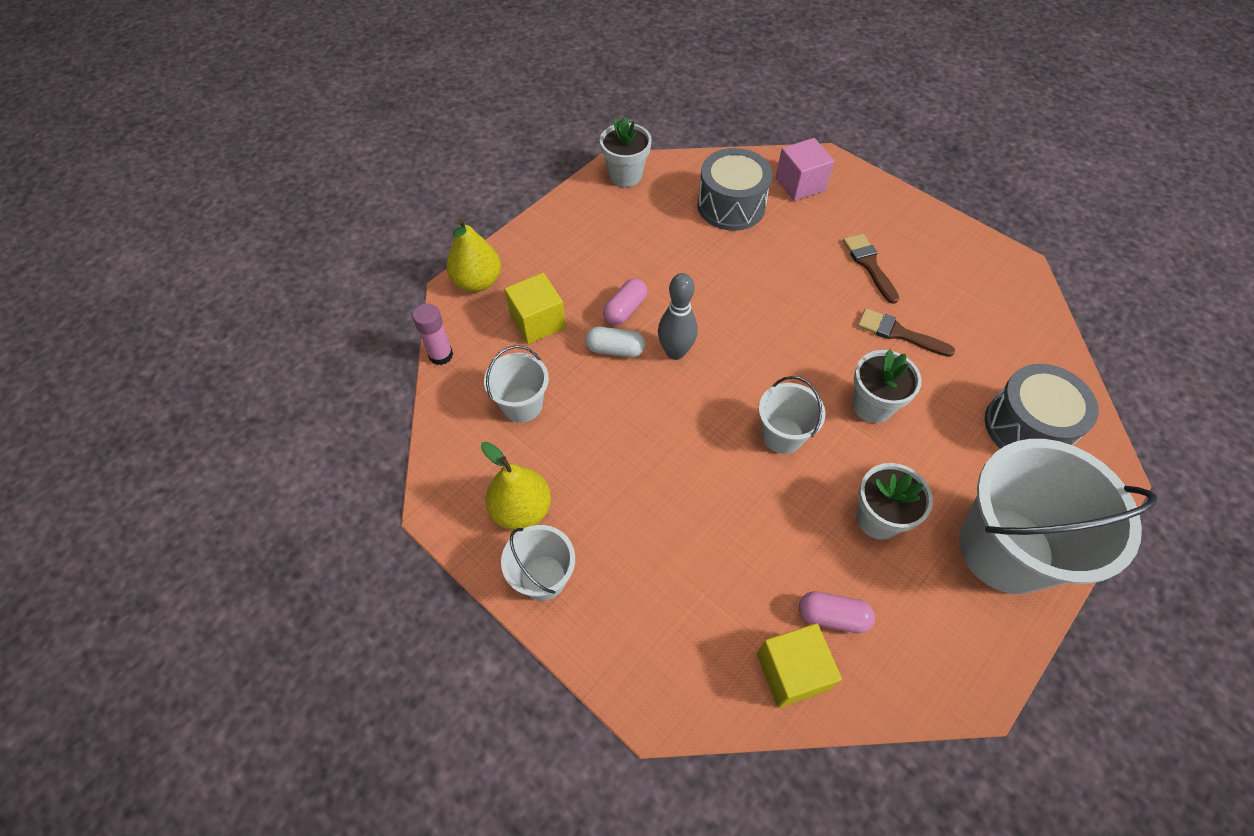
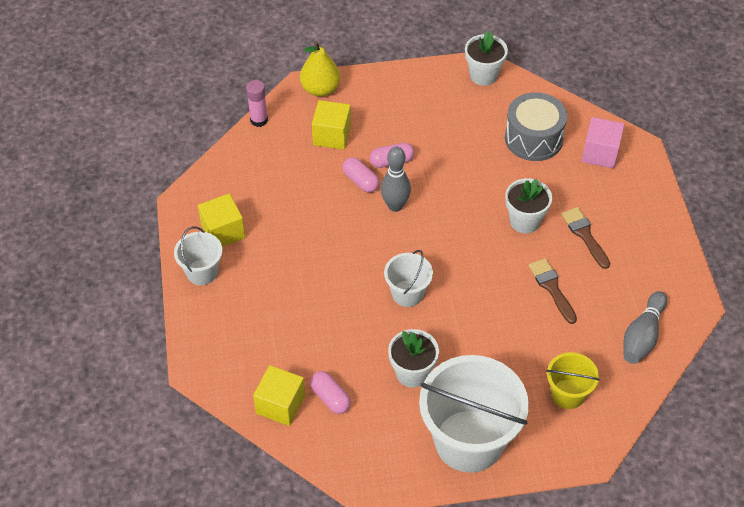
camera: 40 degrees right, 5 degrees down
(521, 510) = (223, 232): yellow pear -> yellow cube
(522, 405) = (276, 177): white bucket -> none
(615, 349) = (361, 181): white capsule -> pink capsule
(869, 265) = (584, 235): brown brush -> brown brush turned 45 degrees counterclockwise
(872, 405) = (482, 315): white flower pot -> white flower pot (525, 221)
(1016, 324) = (642, 336): none -> grey bowling pin
(1026, 427) = (568, 394): grey drum -> yellow bucket

